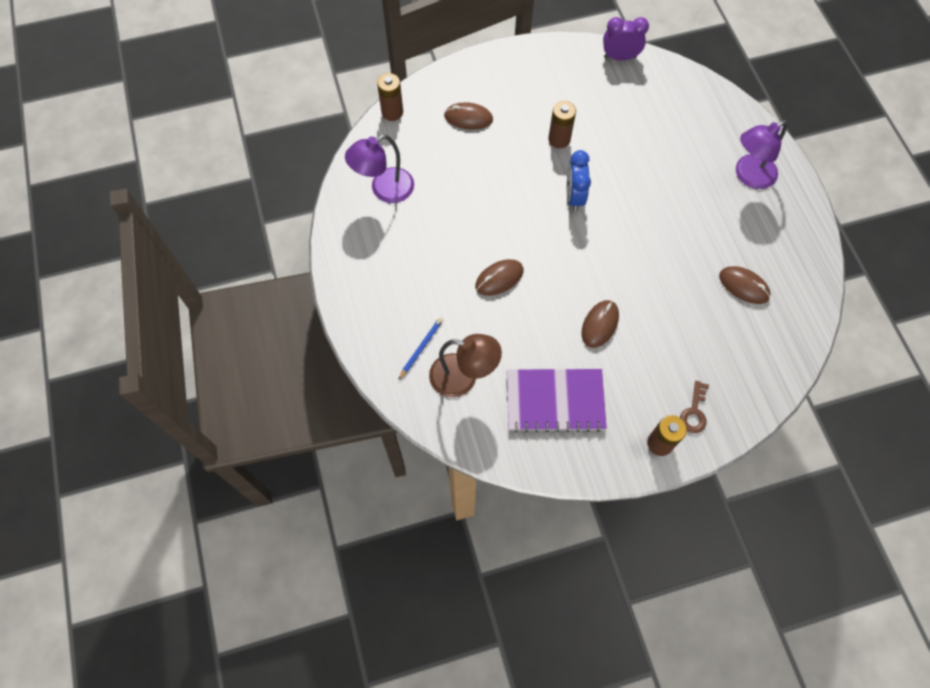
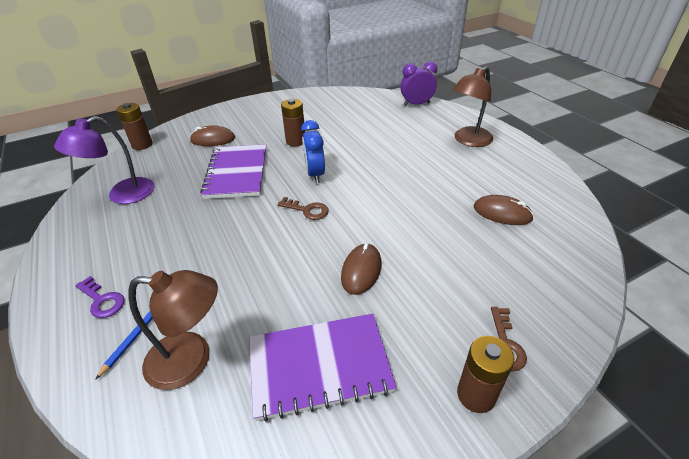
camera: 10 degrees left, 25 degrees down
(389, 312) = (102, 300): none -> purple key
(494, 179) = (236, 173): none -> purple notebook
(499, 278) = (241, 247): brown mouse -> none
(561, 245) = (307, 210): none -> brown key
(620, 57) = (339, 94): purple clock -> purple clock (416, 104)
(748, 176) = (468, 141): purple lamp -> brown lamp

